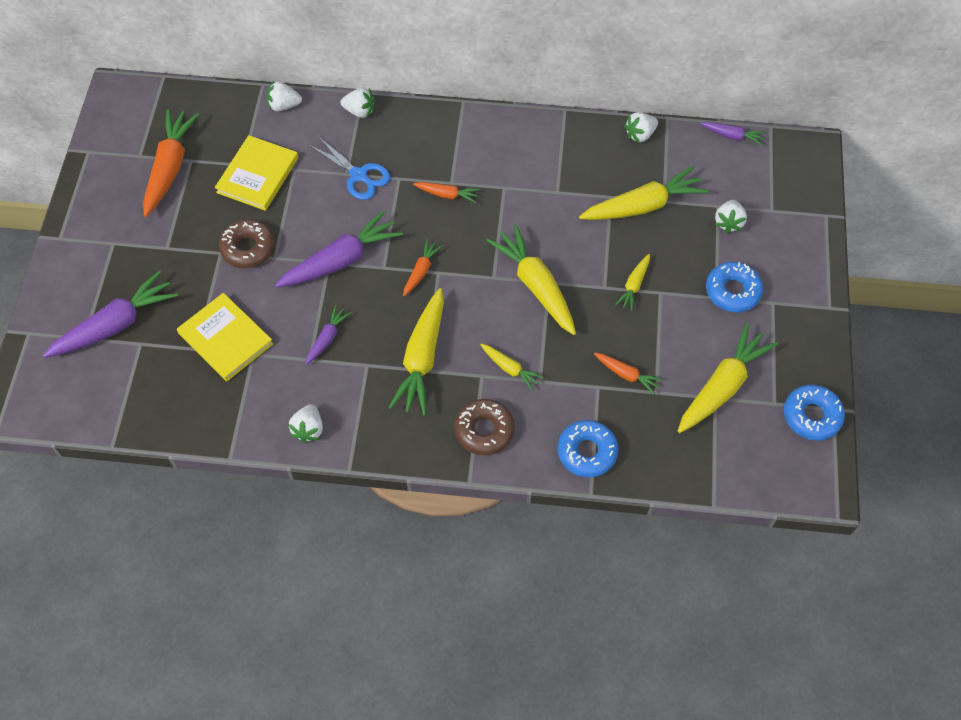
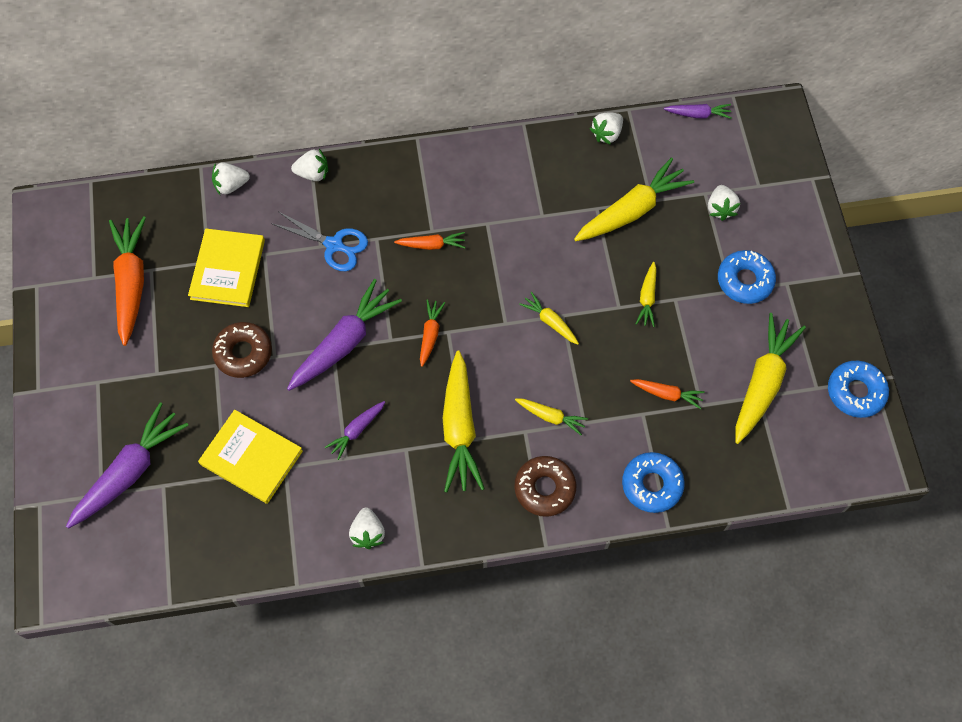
camera: 15 degrees left, 5 degrees up
(327, 338) = (356, 430): purple carrot -> purple carrot turned 150 degrees counterclockwise
(535, 285) = (550, 322): yellow carrot -> yellow carrot, size x0.51

